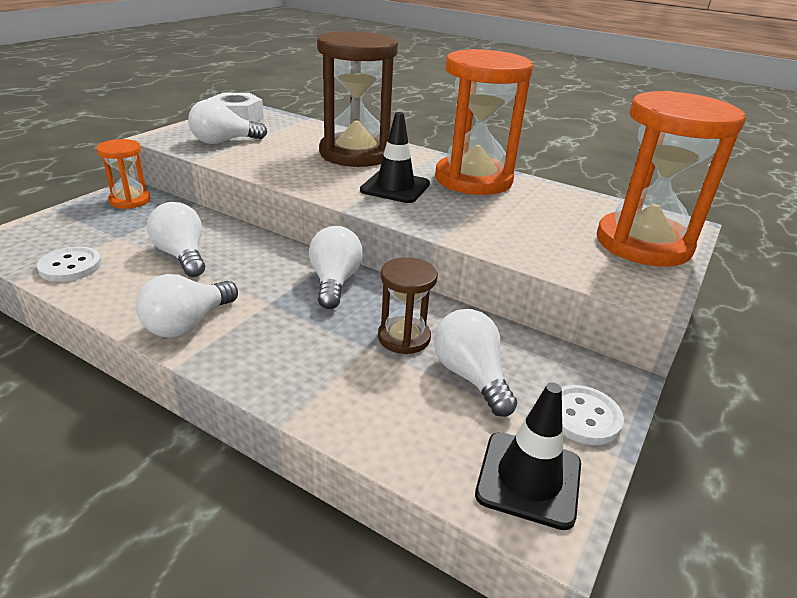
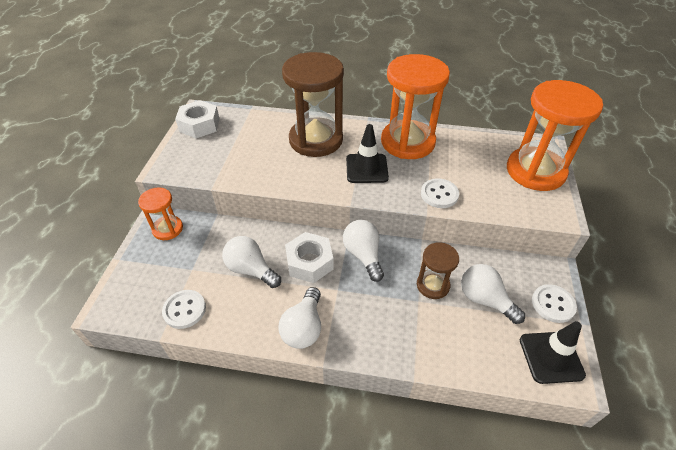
camera: 20 degrees left, 15 degrees up
(224, 142) = (214, 158): white light bulb -> none
(258, 269) = (309, 262): none -> white nut
(472, 229) = (439, 194): none -> white button

